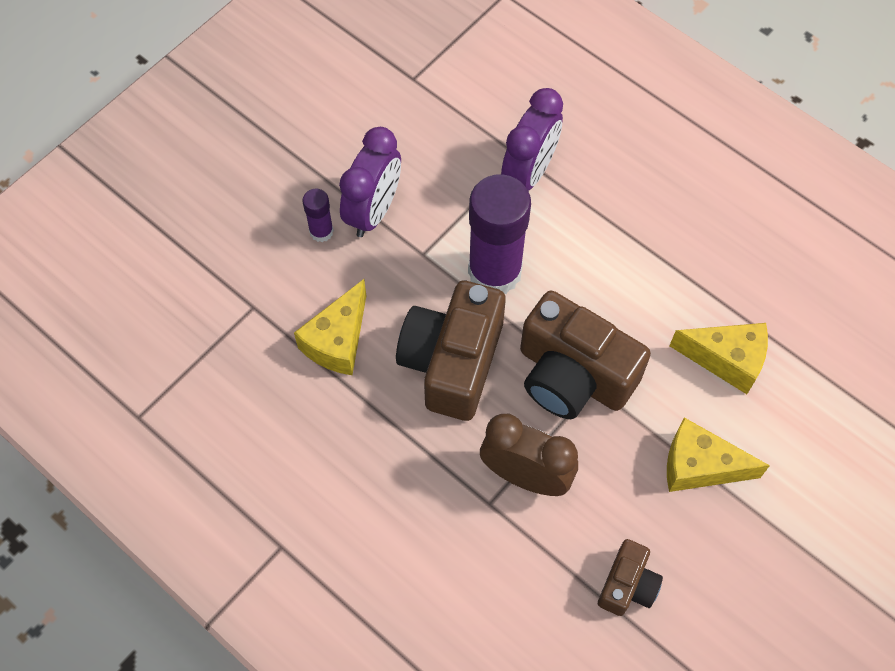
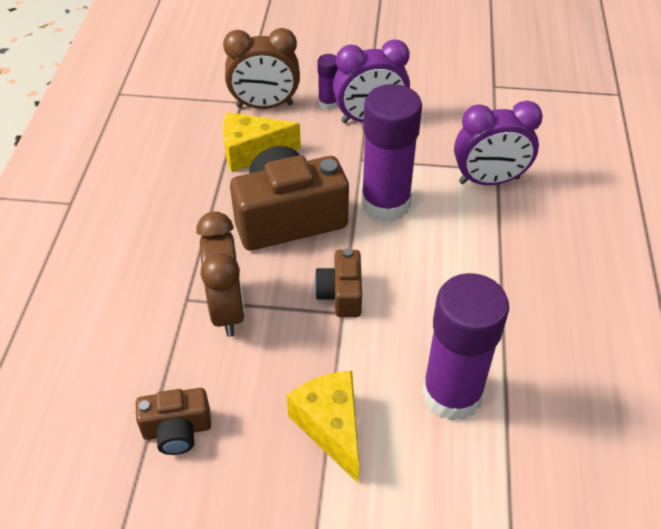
camera: 55 degrees right, 15 degrees down
(277, 289) = (265, 105): none -> brown clock
(573, 375) = (341, 294): brown camera -> brown camera, size x0.52
(726, 360) = (452, 394): yellow cheese -> purple glue stick

